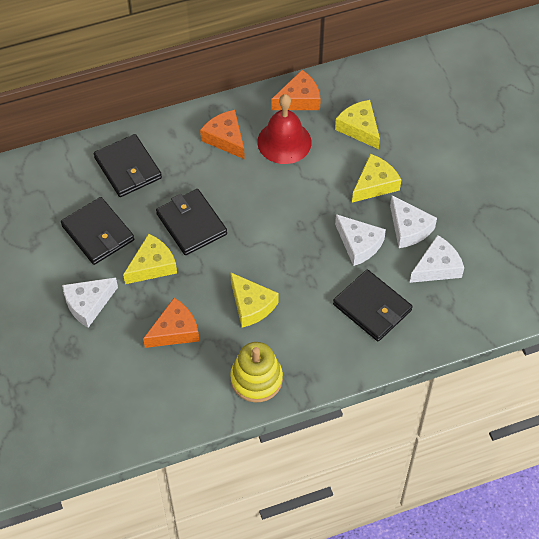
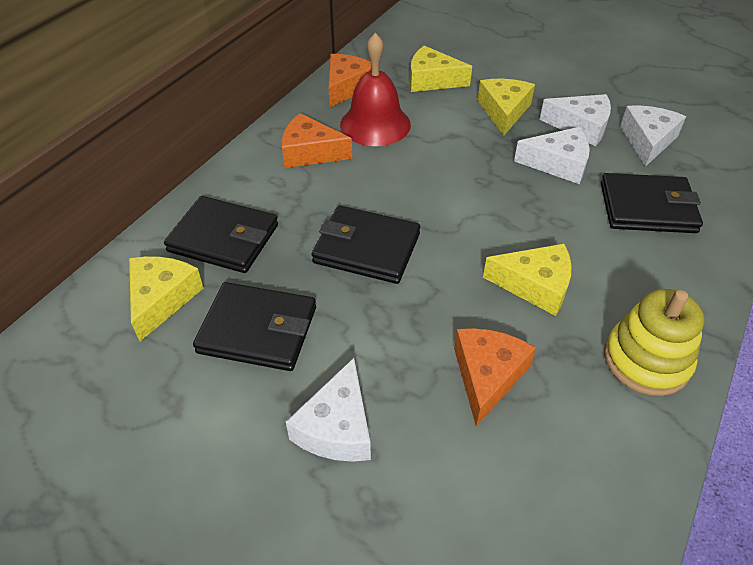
camera: 40 degrees left, 10 degrees down
(152, 265) = (371, 321): yellow cheese -> yellow cheese (162, 299)

